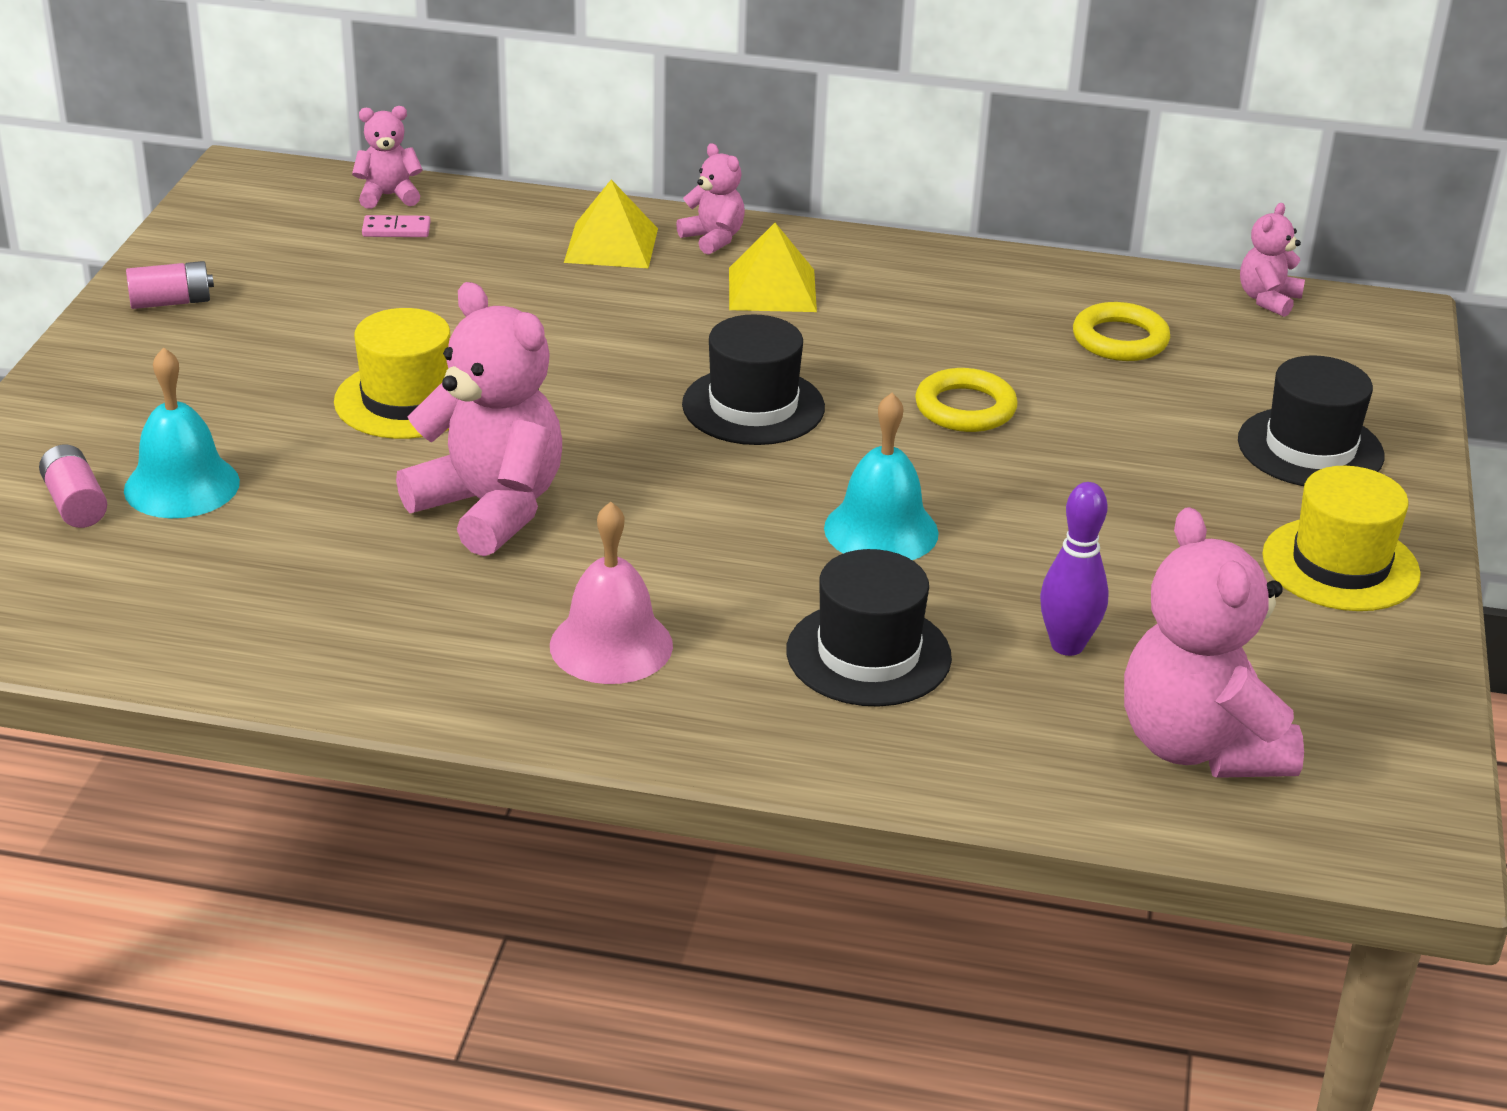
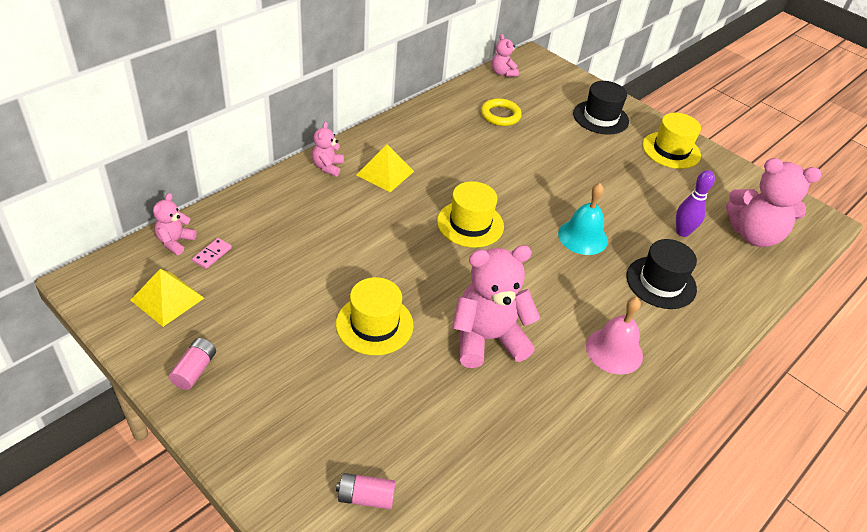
camera: 60 degrees left, 10 degrees up
(182, 485) = (383, 443): turquoise bell -> none
(611, 245) = (302, 196): yellow pyramid -> yellow pyramid (167, 299)
(713, 239) = (327, 167): pink teddy bear -> pink teddy bear turned 75 degrees counterclockwise
(753, 406) = (470, 224): black hat -> yellow hat
(965, 408) = (516, 173): yellow ring -> none

